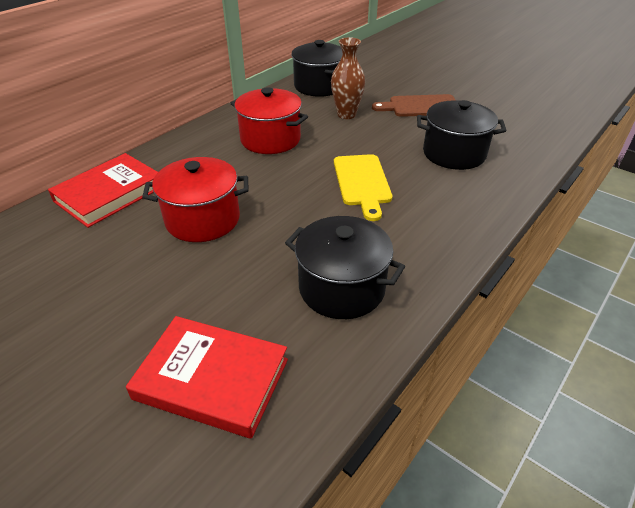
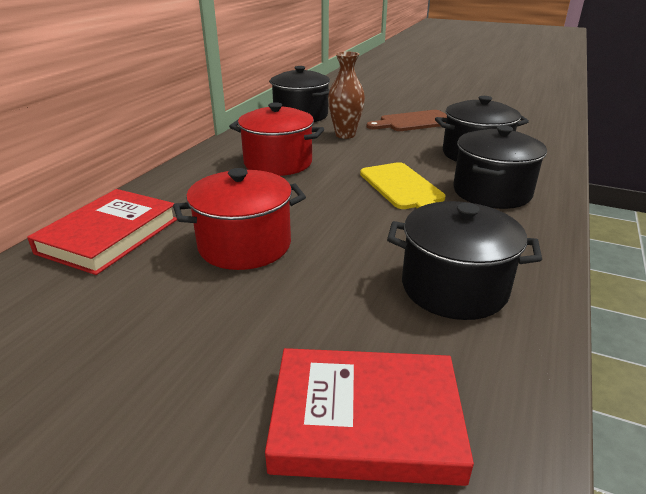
camera: 15 degrees left, 10 degrees down
(439, 199) = (491, 192): none -> black pot

